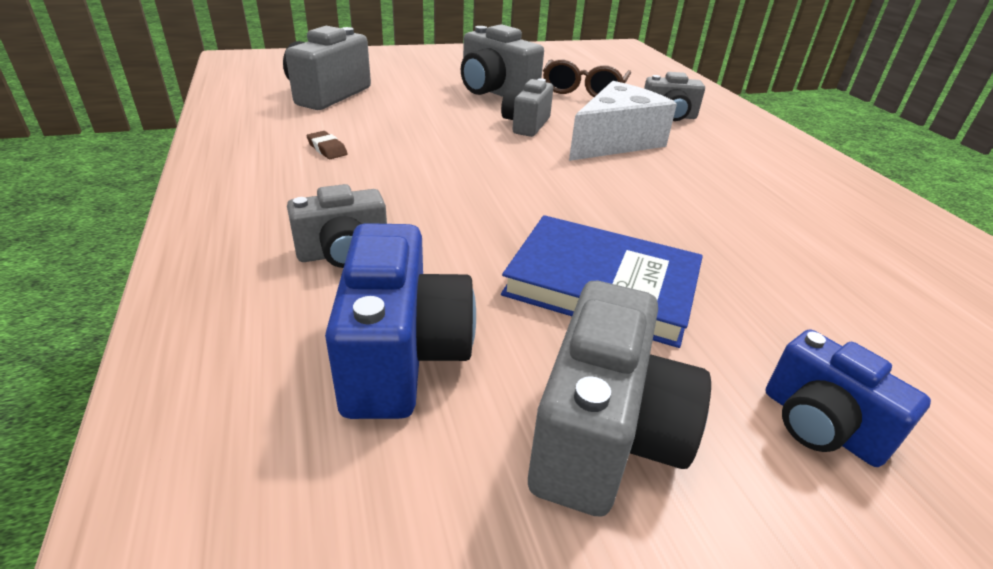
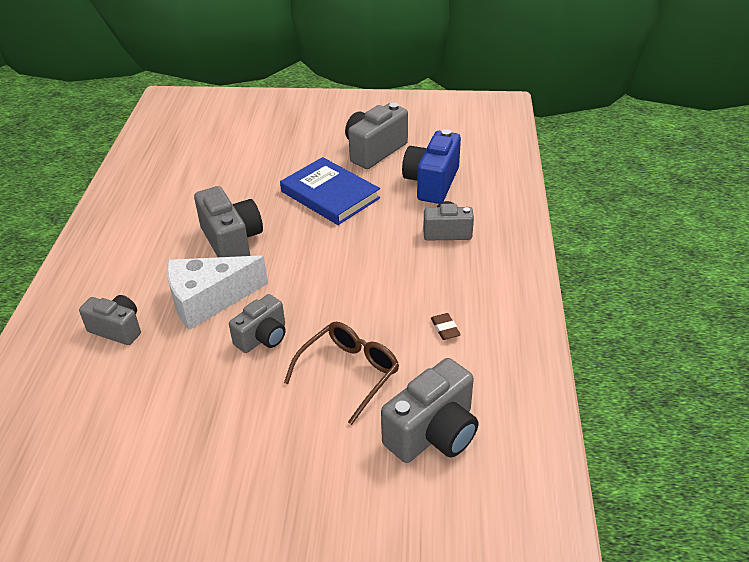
camera: 155 degrees left, 5 degrees up
(495, 92) = (247, 409): grey camera -> grey camera (232, 241)
(583, 90) = (145, 398): brown glasses -> brown glasses (348, 373)
(820, 425) = (302, 141): blue camera -> none

